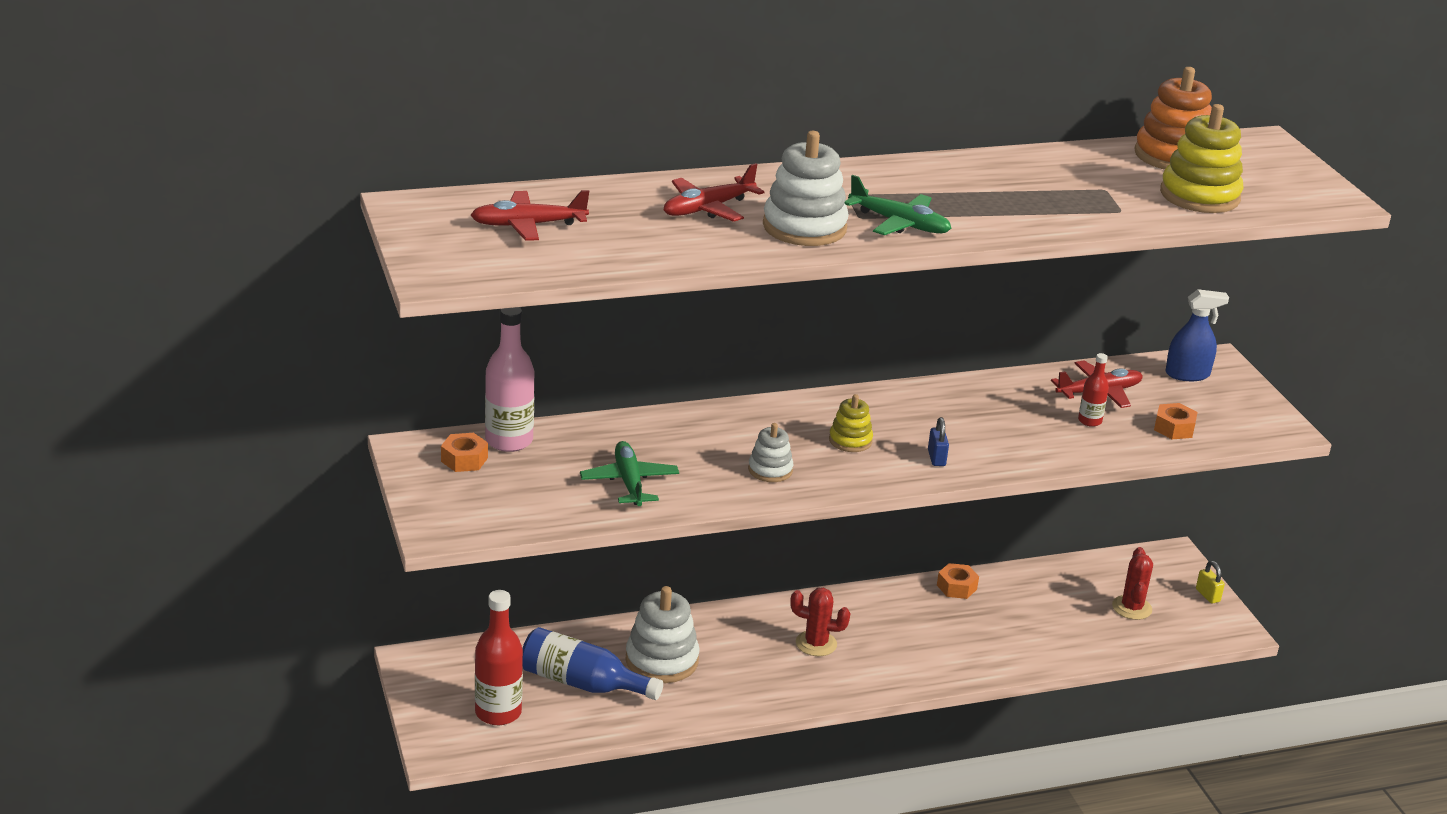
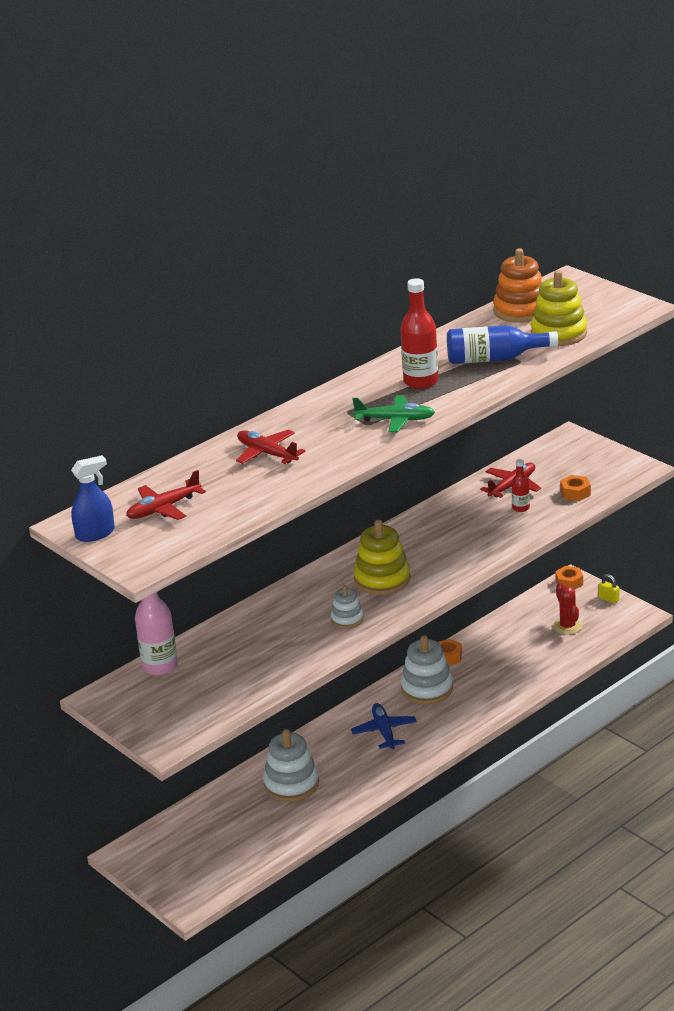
camera: 20 degrees left, 0 degrees up
(464, 459) = (141, 691): orange nut -> orange nut (569, 582)
(498, 712) = (209, 864): red bottle -> red bottle (421, 381)
(582, 683) = (250, 821): blue bottle -> blue bottle (494, 359)
(629, 482) = (263, 663): green plane -> none
(708, 208) = (267, 454): red plane -> red plane turned 105 degrees clockwise
(804, 227) = (339, 444): white stacking toy -> white stacking toy (427, 688)
(816, 644) = (384, 731): red cactus -> blue plane
(850, 440) = (382, 579): yellow stacking toy -> yellow stacking toy, size x1.77
(936, 458) = (445, 570): blue padlock -> none
(1187, 374) = (557, 453): blue spray bottle -> blue spray bottle (95, 534)

